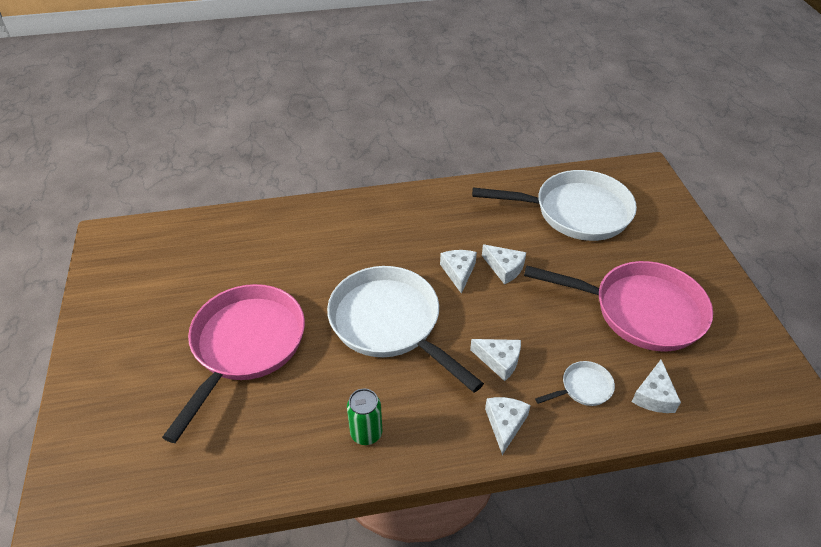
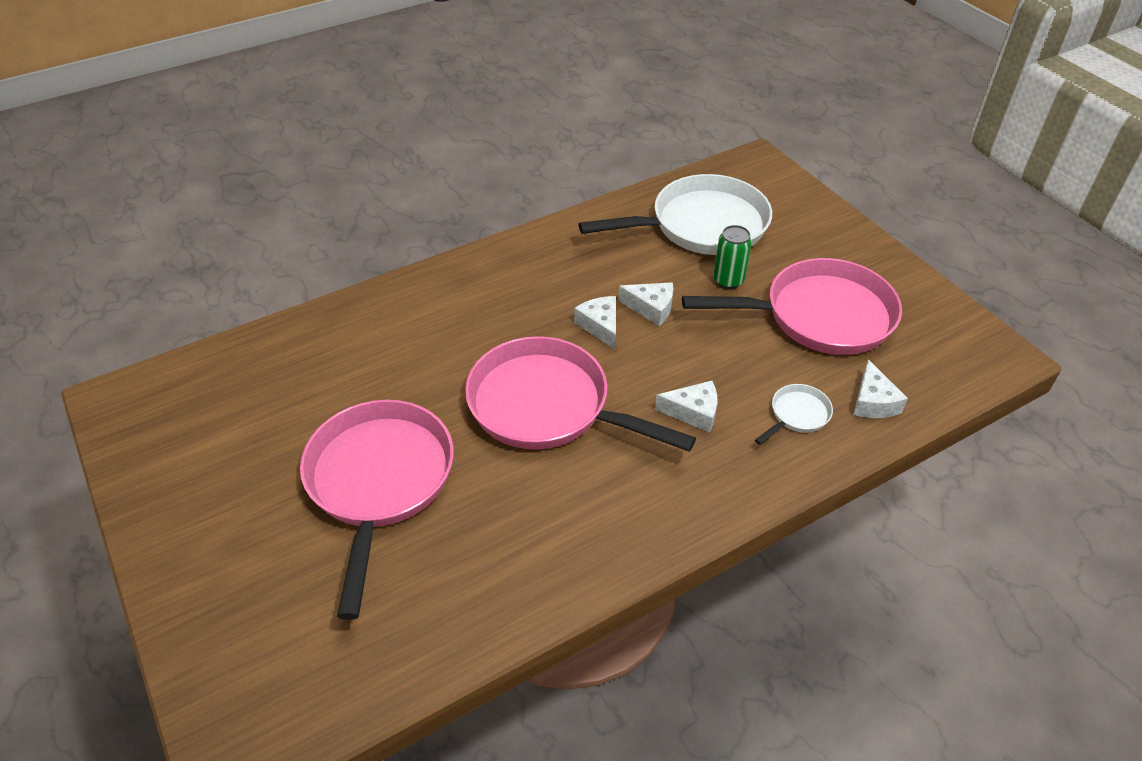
camera: 20 degrees left, 0 degrees up
(366, 433) = (579, 537): green can -> green can (728, 280)
(390, 323) = (547, 406): white pan -> pink pan
(505, 424) = (731, 479): white cheese -> none

